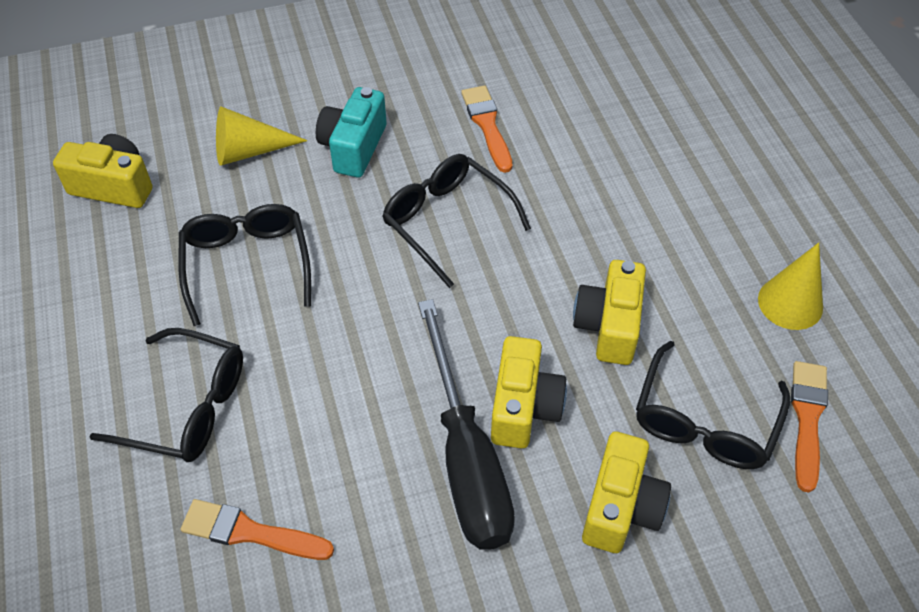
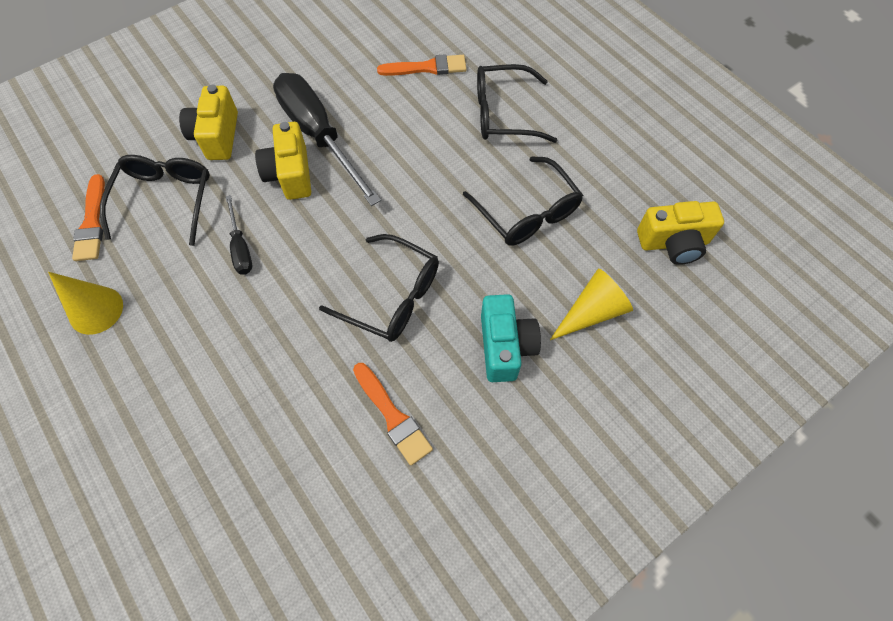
camera: 160 degrees right, 10 degrees up
(609, 326) = (240, 247): yellow camera -> black screwdriver

